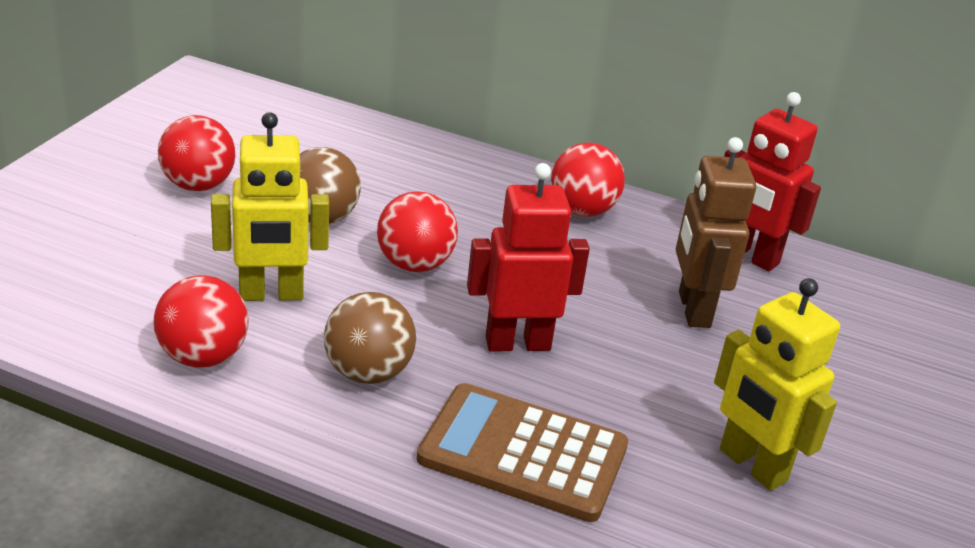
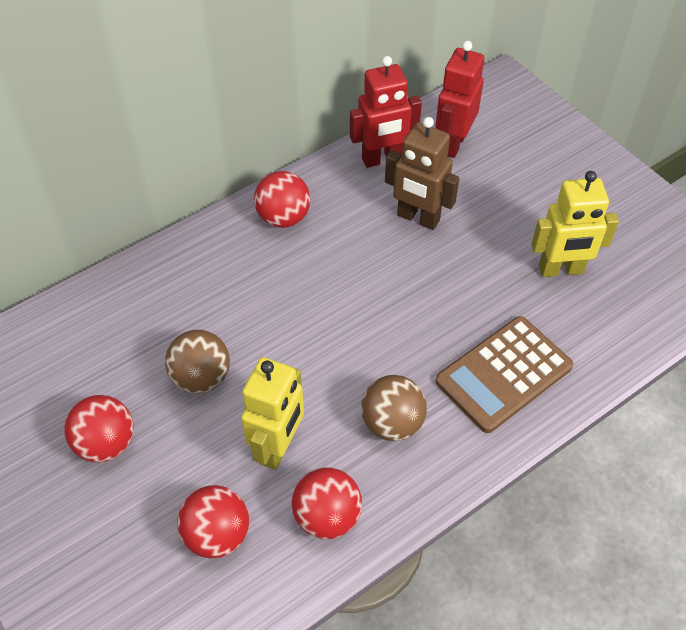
camera: 55 degrees left, 20 degrees up
(415, 264) = (291, 344): red ball -> red ball (217, 534)
(517, 343) = (404, 326): red robot -> red robot (453, 143)

